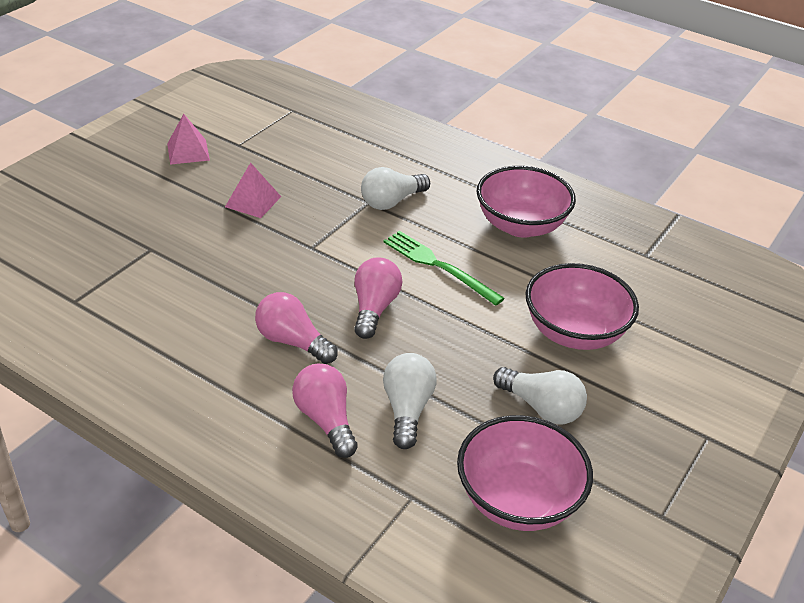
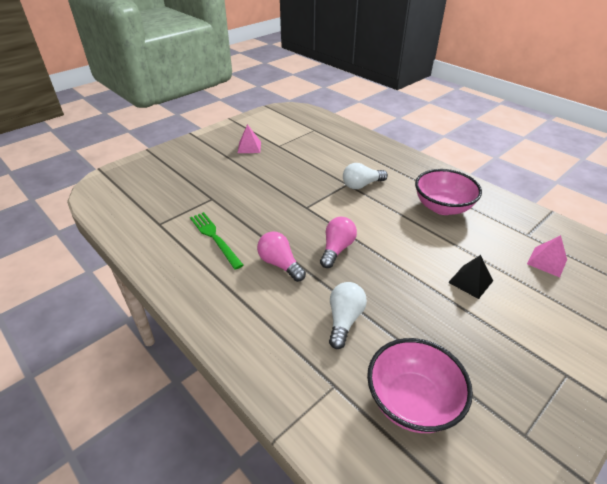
camera: 15 degrees right, 0 degrees up
(253, 201) = (278, 177): pink pyramid -> pink pyramid (547, 261)
(326, 420) = (288, 319): pink light bulb -> none
(438, 266) = (384, 227): green fork -> green fork (214, 238)
(541, 407) = (439, 332): white light bulb -> none
(574, 332) = (470, 281): pink bowl -> black pyramid

